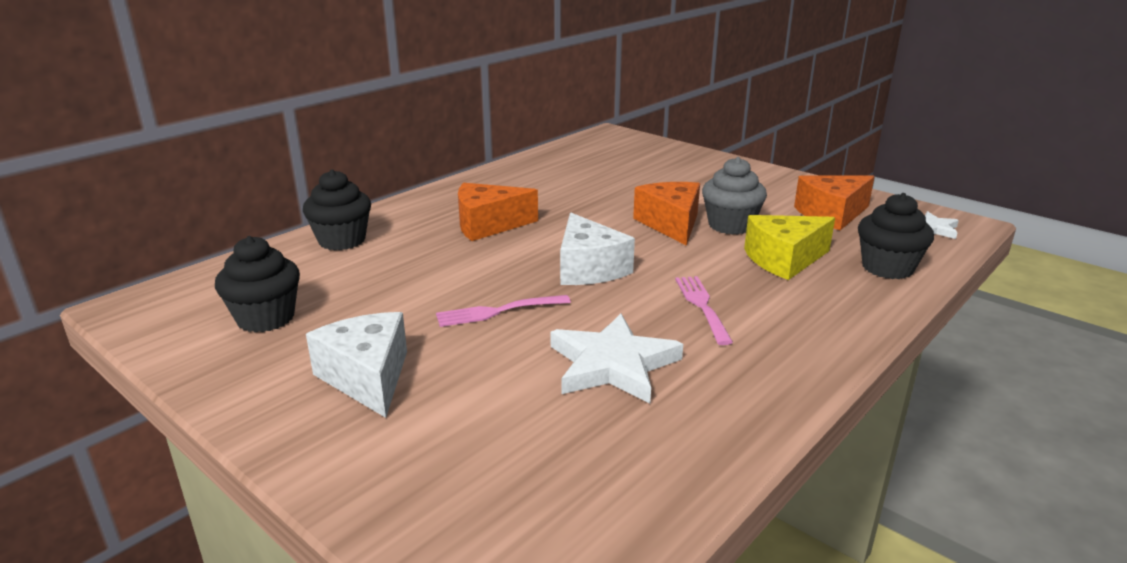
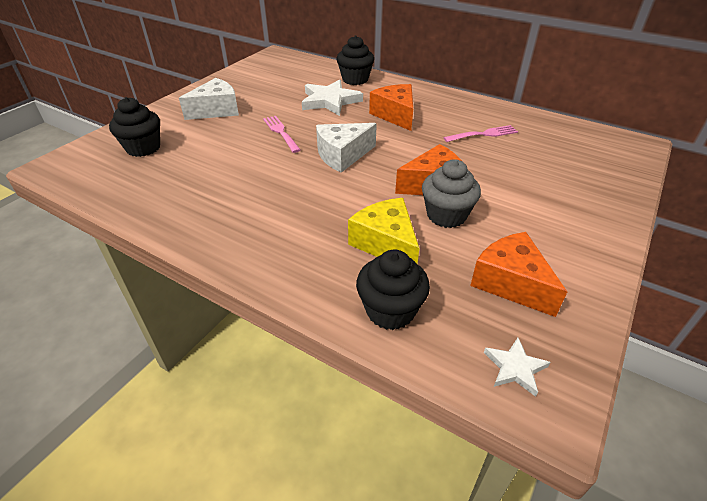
camera: 80 degrees right, 15 degrees up
(265, 318) = (268, 80): black cupcake -> black cupcake (143, 148)
(613, 365) = (224, 172): white star -> white star (330, 101)
(702, 306) = (297, 202): pink fork -> pink fork (483, 134)

